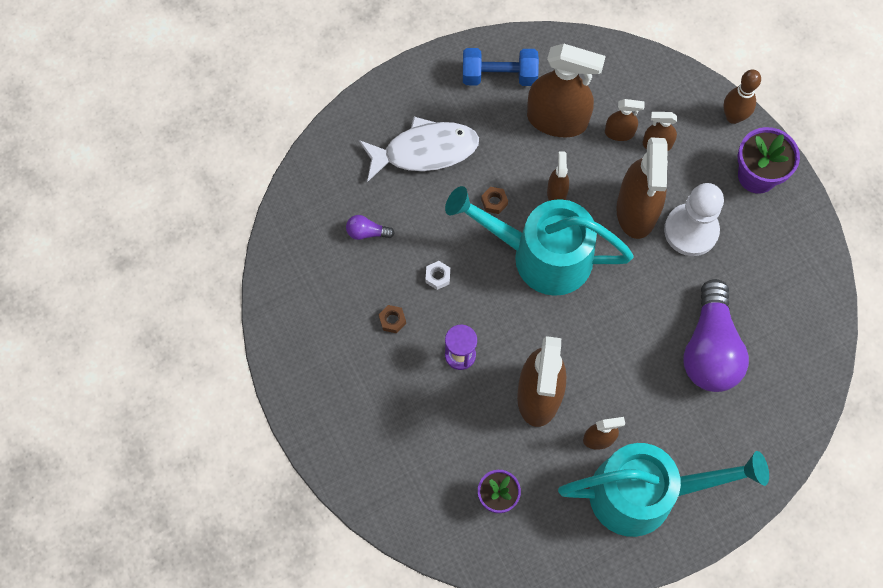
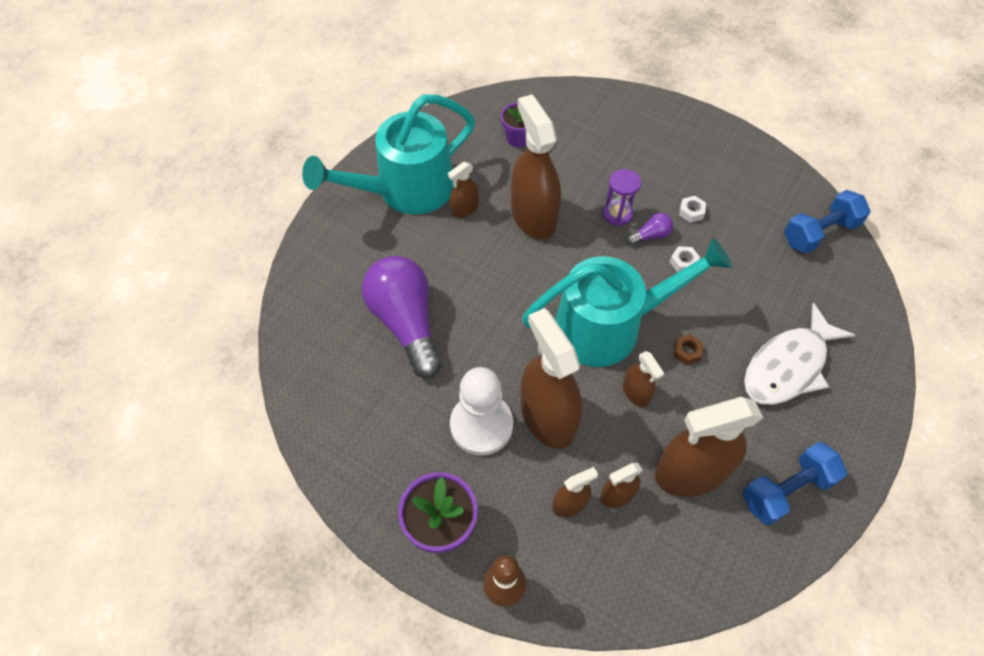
camera: 150 degrees right, 10 degrees down
(299, 240) = (819, 233): none -> blue dumbbell
(367, 232) = (772, 267): purple light bulb -> purple light bulb (650, 235)
(392, 320) = (691, 212): brown nut -> white nut

